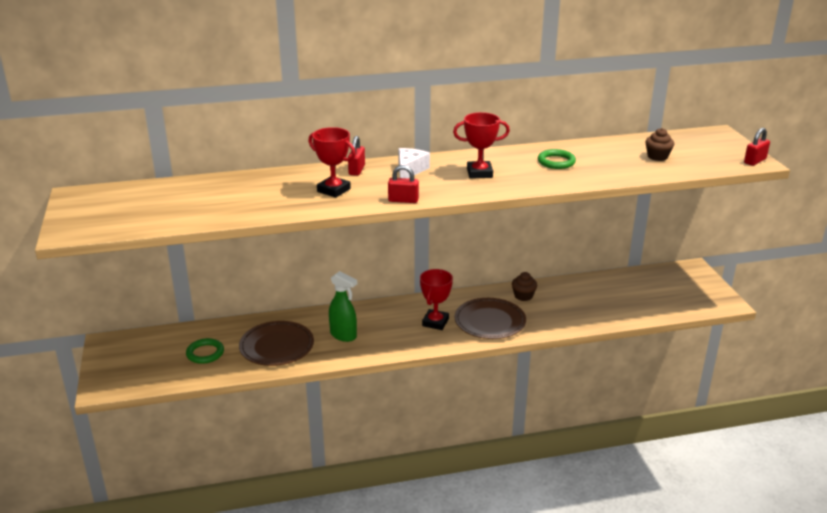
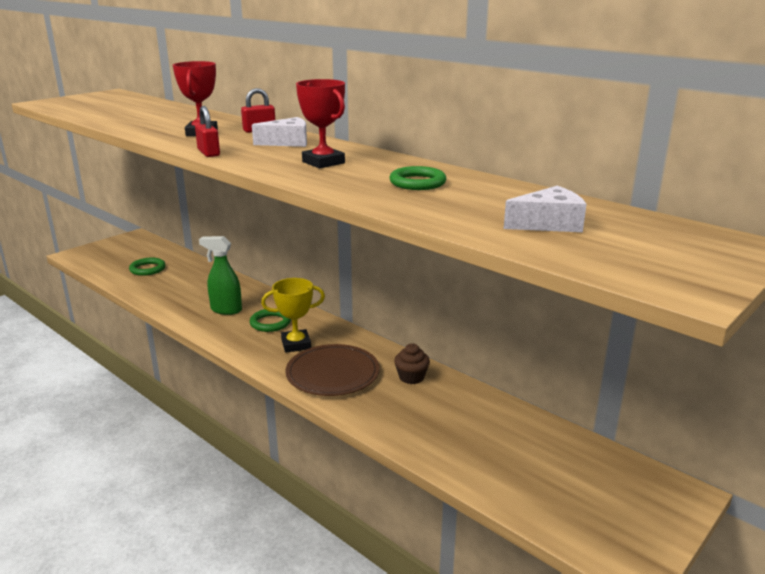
camera: 55 degrees right, 5 degrees down
(277, 346) = (182, 290): brown plate -> none
(343, 335) = (226, 310): green spray bottle -> green spray bottle turned 105 degrees clockwise
(390, 323) = (270, 323): none -> green ring
(435, 322) = (296, 344): red trophy -> yellow trophy
(657, 156) = (548, 224): brown cupcake -> white cheese
(755, 161) = (690, 289): red padlock -> none

